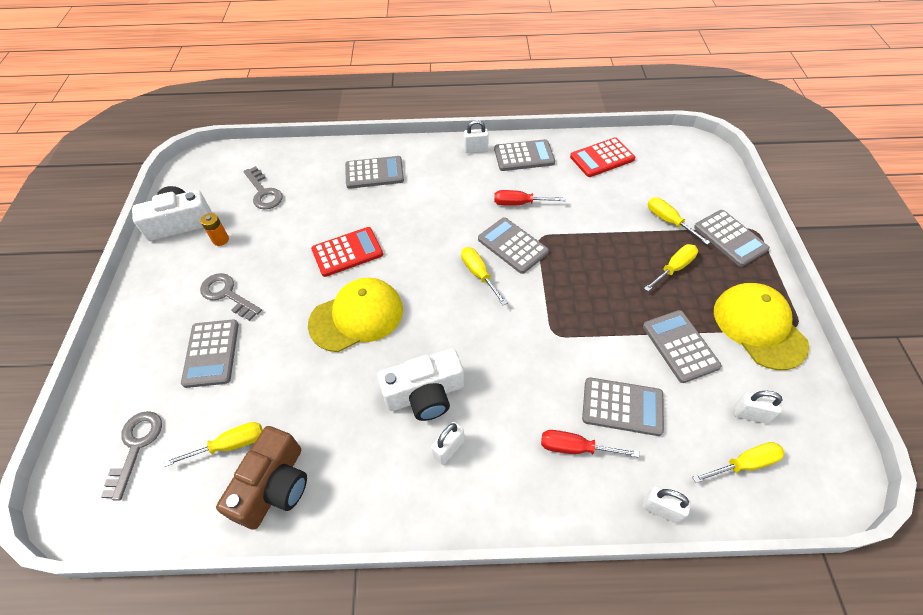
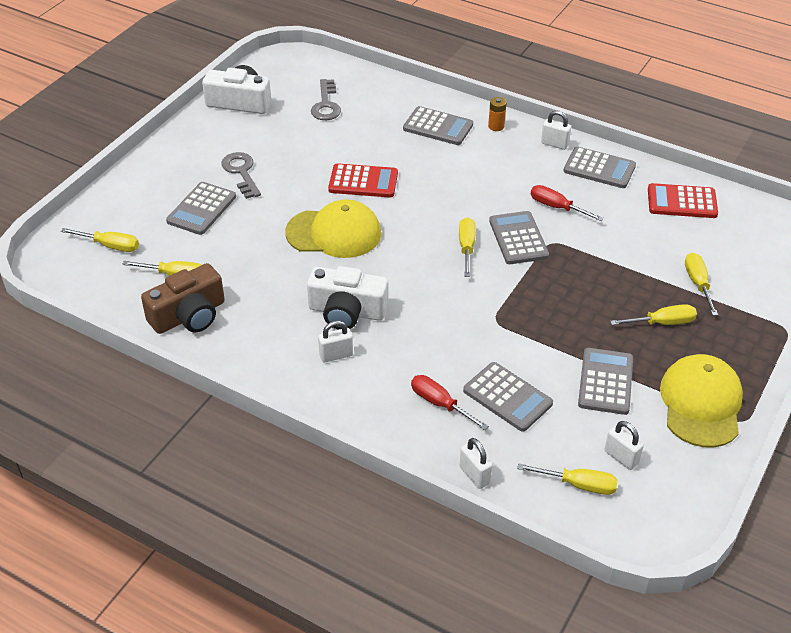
camera: 30 degrees right, 10 degrees down
(136, 446) = (110, 246): grey key -> yellow screwdriver
(220, 240) = (264, 128): orange battery -> orange battery (496, 126)
(730, 238) = (750, 325): grey calculator -> none

